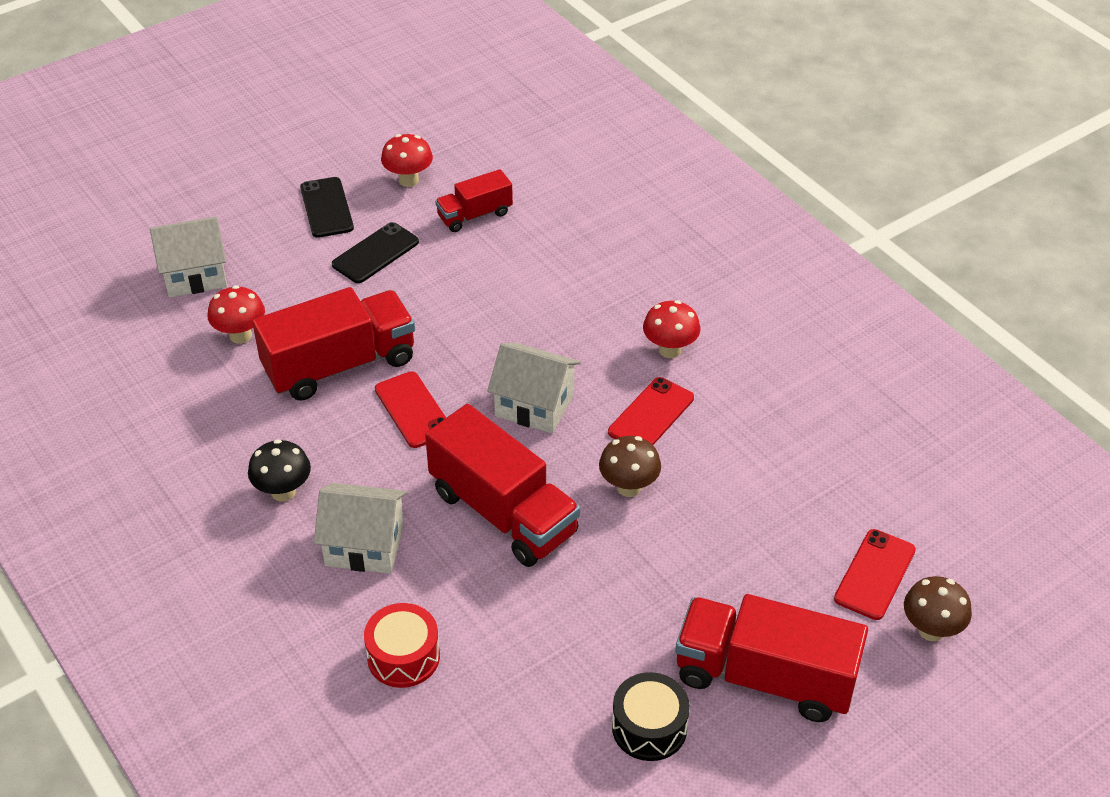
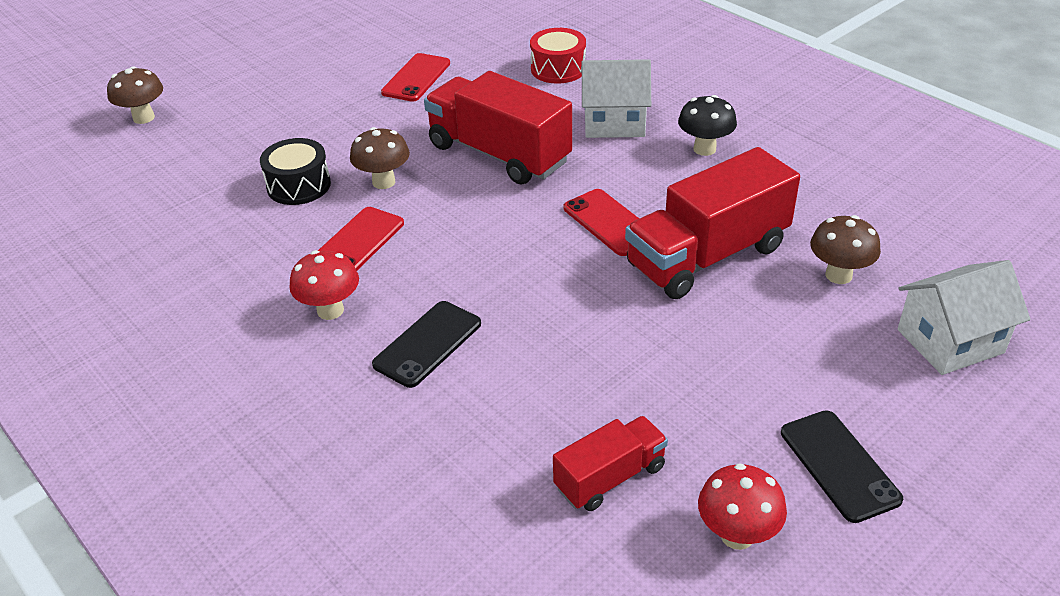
camera: 175 degrees right, 5 degrees down
(240, 335) = (838, 275): red mushroom -> brown mushroom
(375, 253) = (730, 397): black phone -> black phone (427, 344)
(534, 405) = (482, 239): white house -> none
(649, 727) = (373, 54): black drum -> black drum (299, 185)
(764, 677) = (285, 83): red truck -> none
(875, 574) = (174, 145): red phone -> red phone (416, 78)

